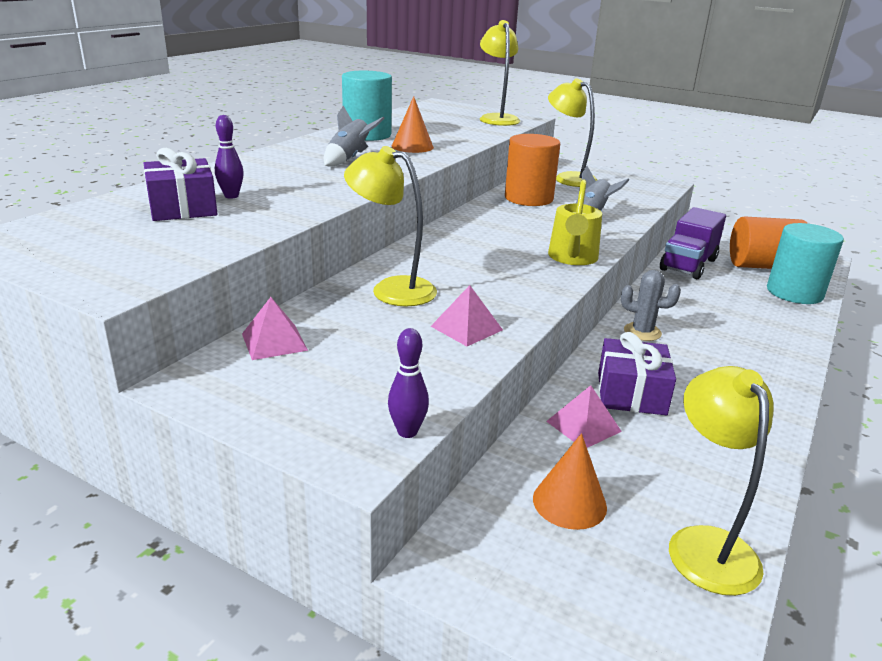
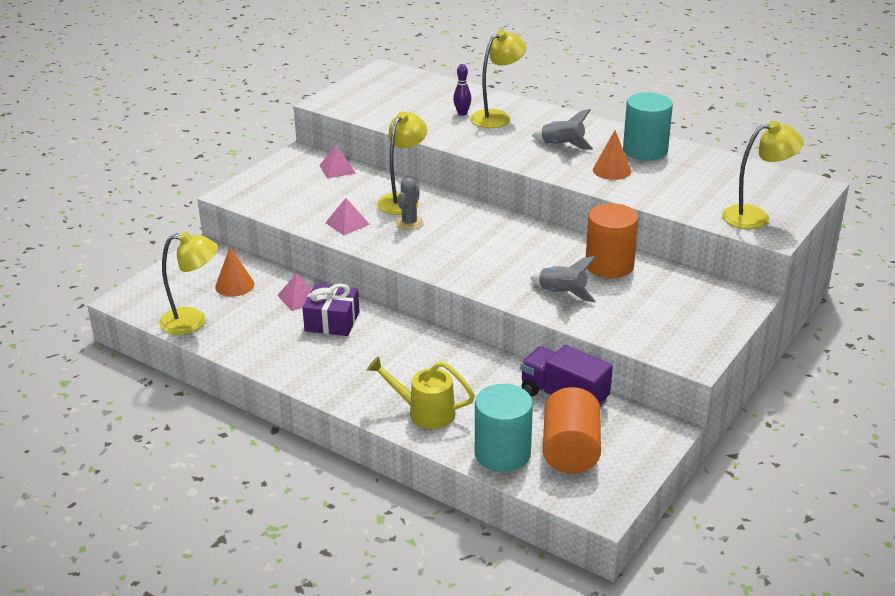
camera: 95 degrees right, 5 degrees up
(183, 208) = (437, 103): purple gift -> none
(407, 432) = (247, 205): purple bowling pin -> none
(568, 178) = (689, 296): yellow lamp -> yellow lamp (497, 117)
(572, 258) = (460, 272): yellow watering can -> yellow watering can (424, 412)
(642, 332) = (418, 341): grey cactus -> grey cactus (409, 223)

